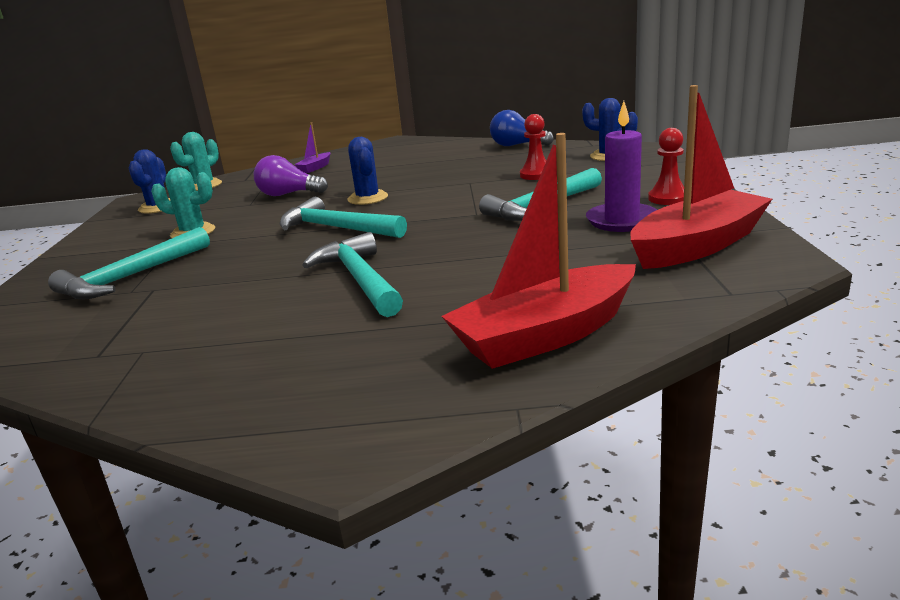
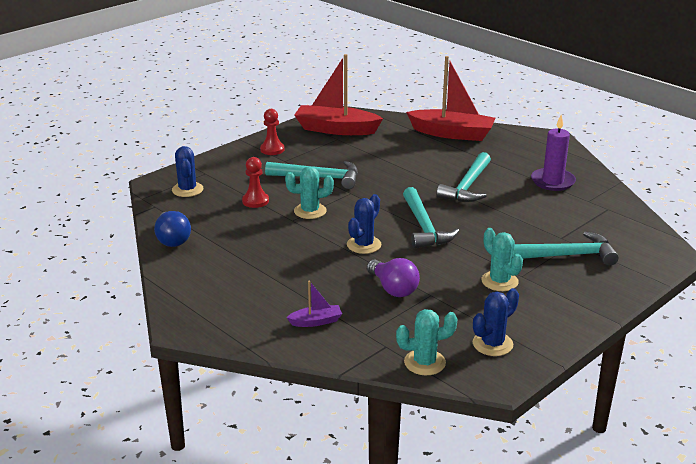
camera: 135 degrees left, 5 degrees up
(472, 190) = (310, 211): none -> turquoise cactus
(622, 221) = (320, 151): purple candle -> purple candle (552, 181)

